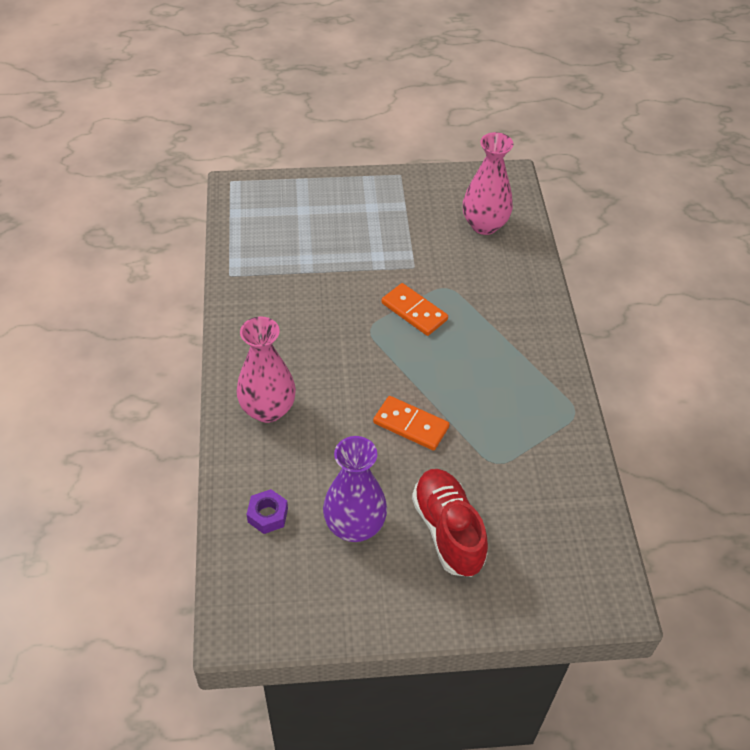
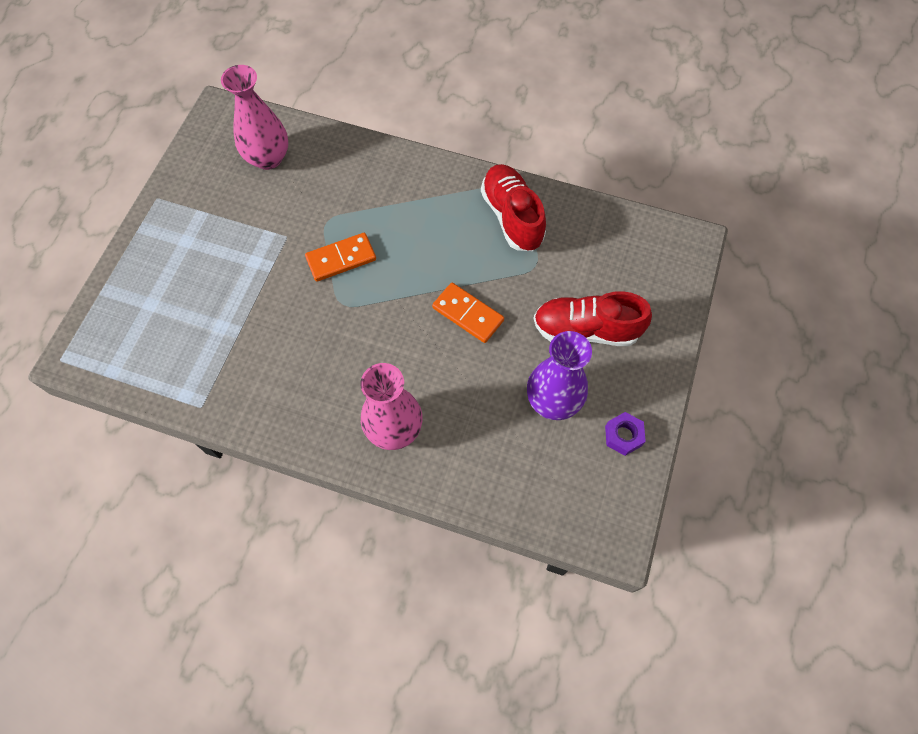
camera: 65 degrees left, 15 degrees up
(267, 515) = (513, 470): purple nut -> purple nut (623, 436)
(411, 425) = (468, 314): orange domino -> orange domino turned 75 degrees clockwise
(540, 424) = (512, 217): none -> red shoe

